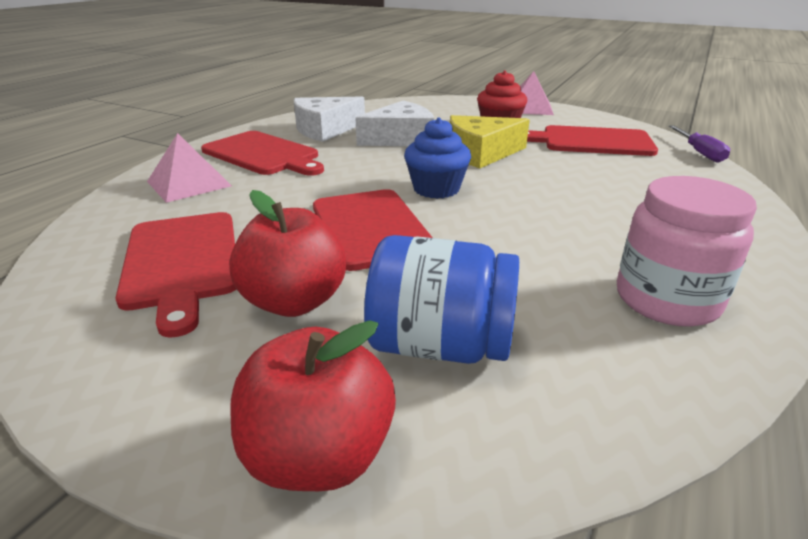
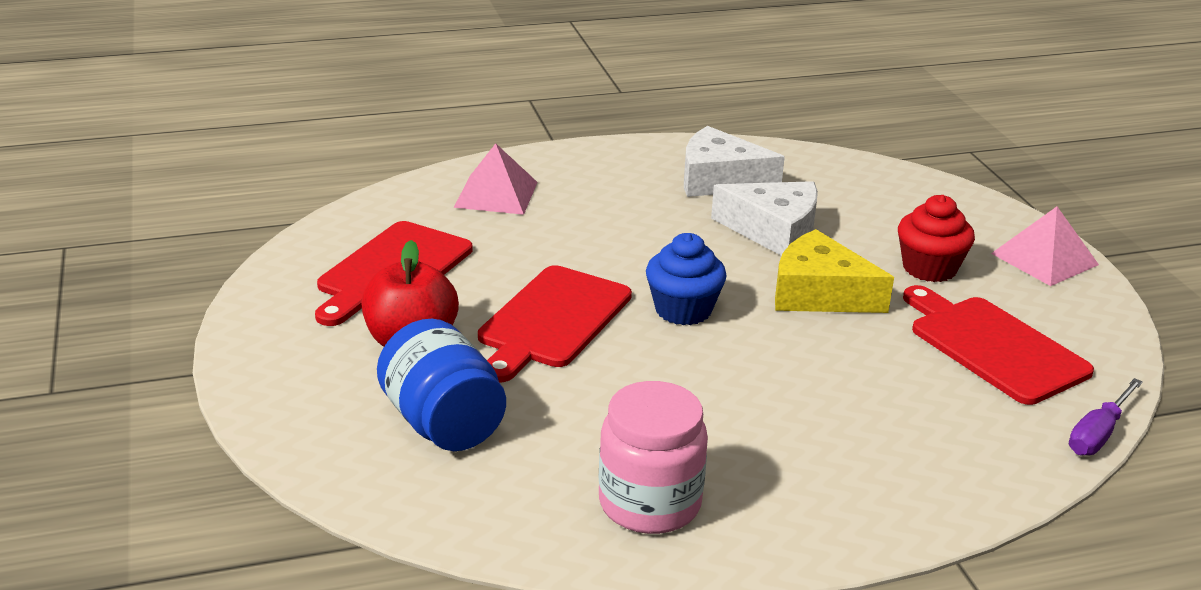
camera: 45 degrees right, 0 degrees up
(263, 154) = (605, 187): red cutting board -> none
(319, 455) = (296, 430): red apple -> none

